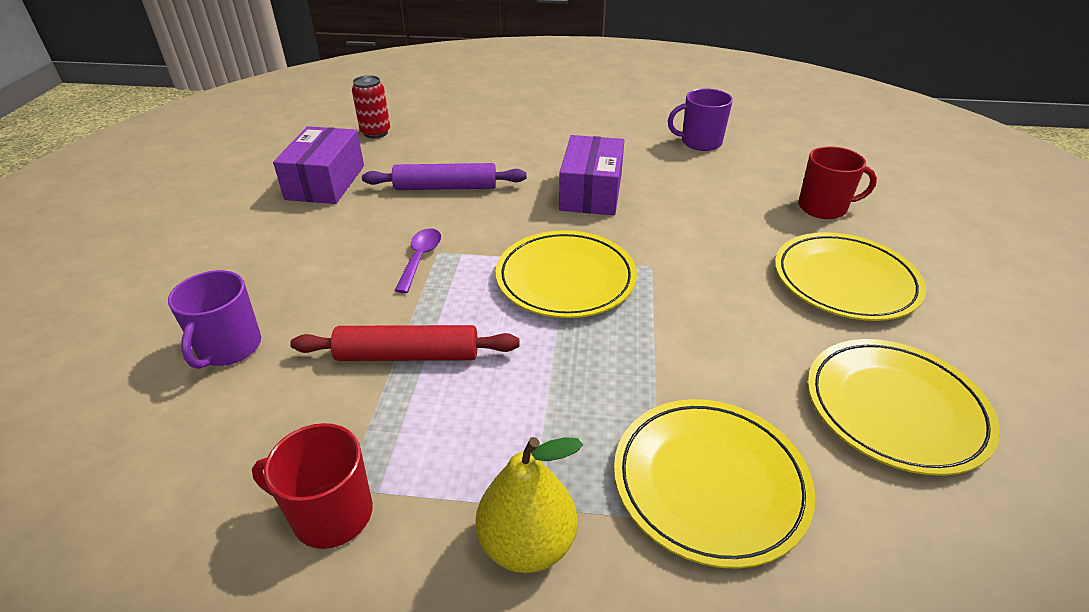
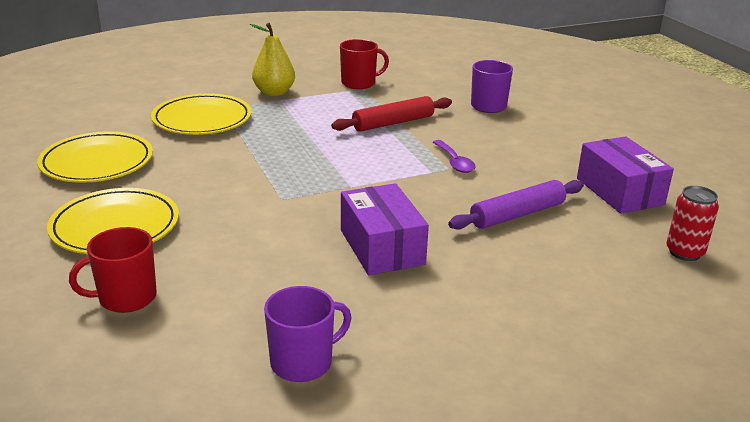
camera: 150 degrees right, 10 degrees down
(565, 278) = (340, 175): yellow plate -> none

